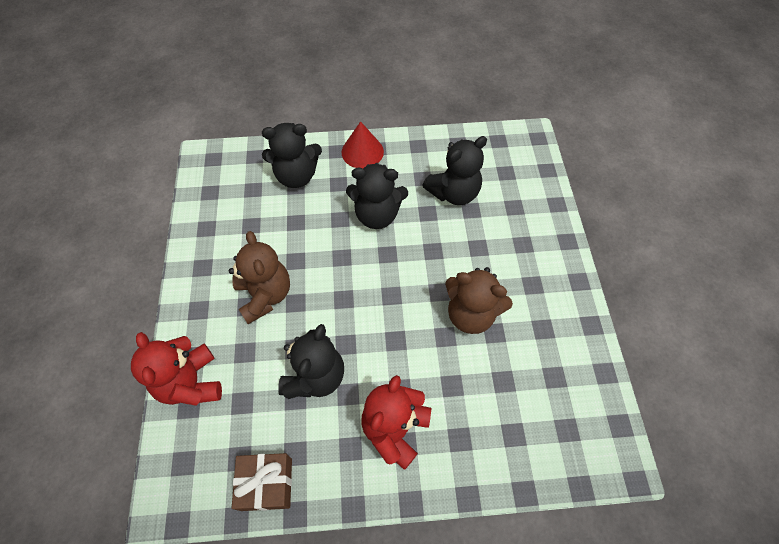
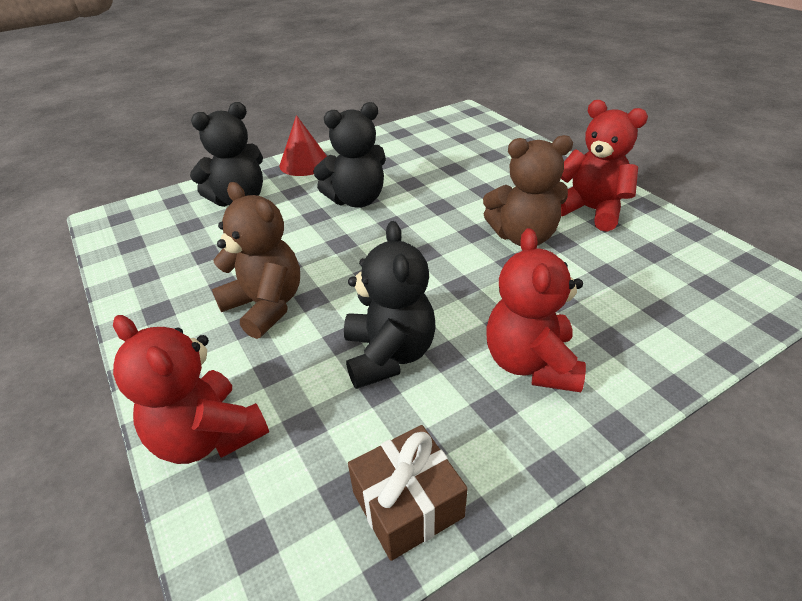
camera: 25 degrees left, 20 degrees down
(454, 193) = (425, 162): black teddy bear -> none
(543, 311) = (590, 210): none -> red teddy bear

